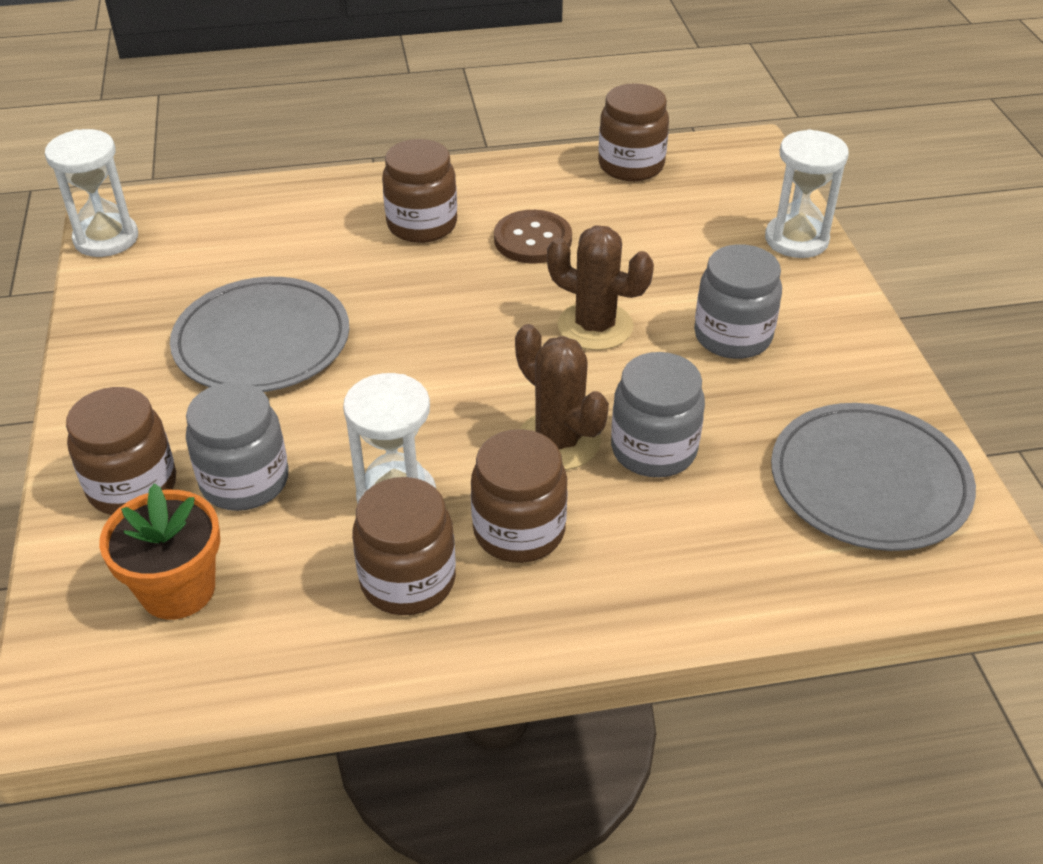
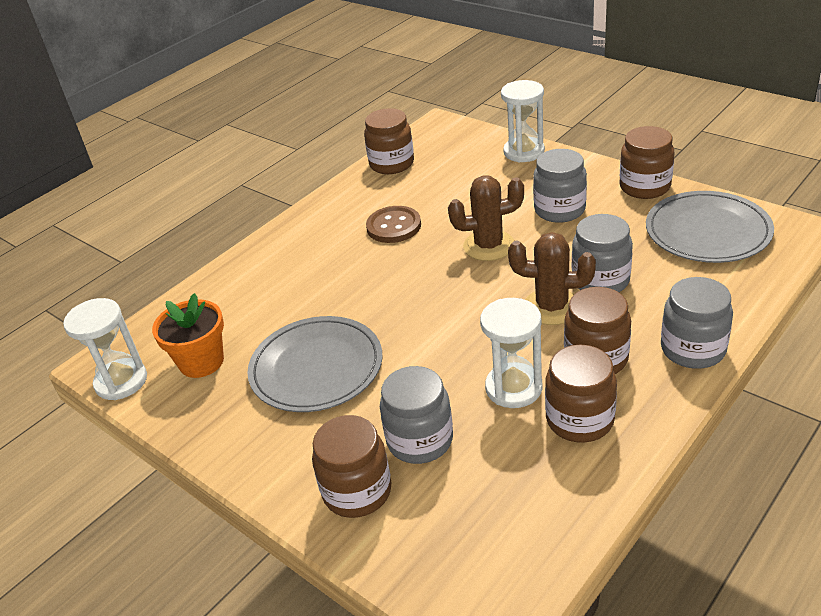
camera: 35 degrees left, 5 degrees down
(178, 589) = (468, 518): orange flower pot -> orange flower pot (201, 362)
(422, 225) = (320, 255): brown jar -> brown jar (644, 187)
(634, 602) = (693, 349): none -> grey jar

